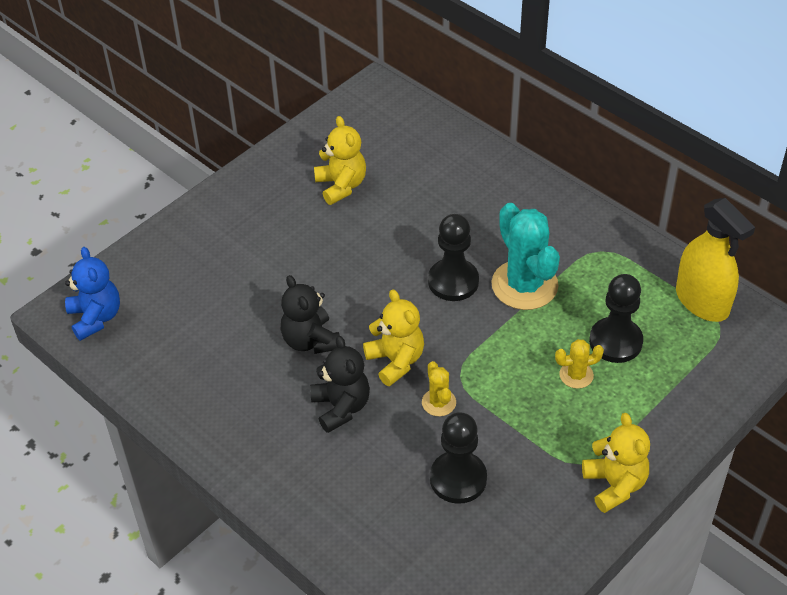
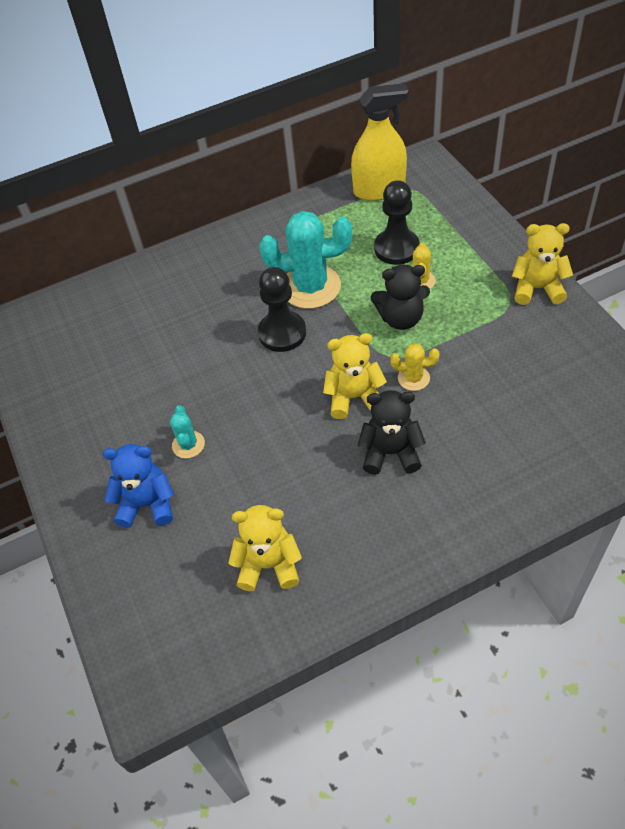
camera: 65 degrees left, 5 degrees up
(96, 318) = (173, 658): blue teddy bear -> blue teddy bear (147, 504)
(297, 257) = (188, 444): none -> turquoise cactus
(310, 341) = (300, 458): black teddy bear -> black teddy bear (401, 318)
(341, 186) = (117, 386): yellow teddy bear -> yellow teddy bear (269, 565)
(458, 479) = (500, 386): black pawn -> none

